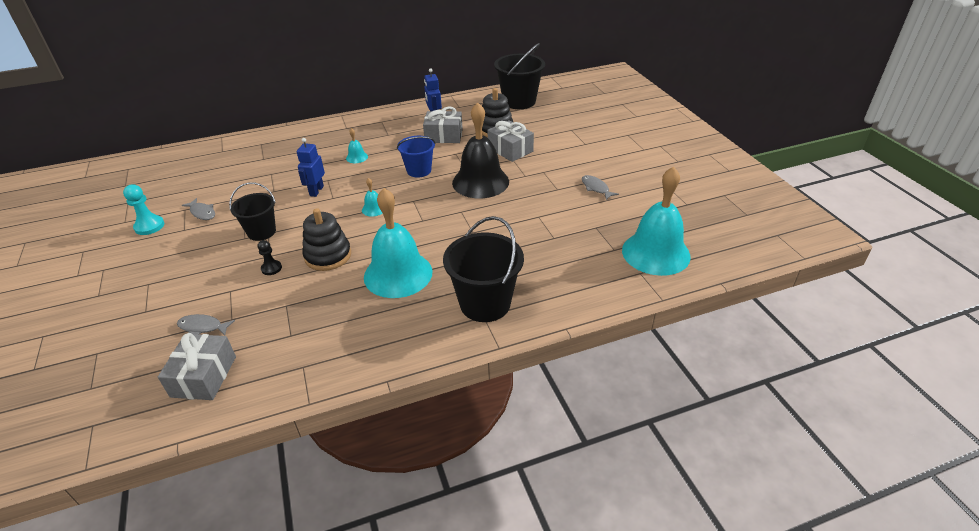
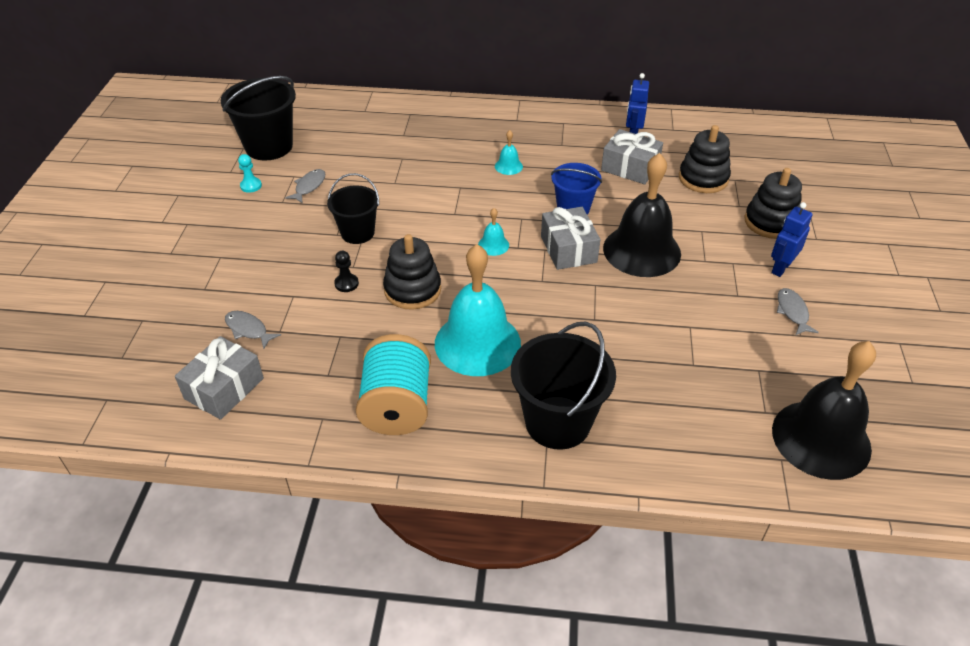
camera: 25 degrees right, 5 degrees up
(149, 226) = (251, 186): turquoise pawn -> turquoise pawn, size x0.66
(202, 213) = (309, 186): grey fish -> grey fish turned 135 degrees counterclockwise
(316, 191) = (440, 198): blue robot -> blue robot (780, 268)
(359, 336) = (397, 406): none -> turquoise spool
(510, 150) = (706, 215): grey gift -> grey gift (568, 249)
(519, 101) = (759, 144): black bucket -> black bucket (269, 146)
(552, 142) = (770, 222): none -> black stacking toy
(656, 253) = (821, 439): turquoise bell -> black bell

